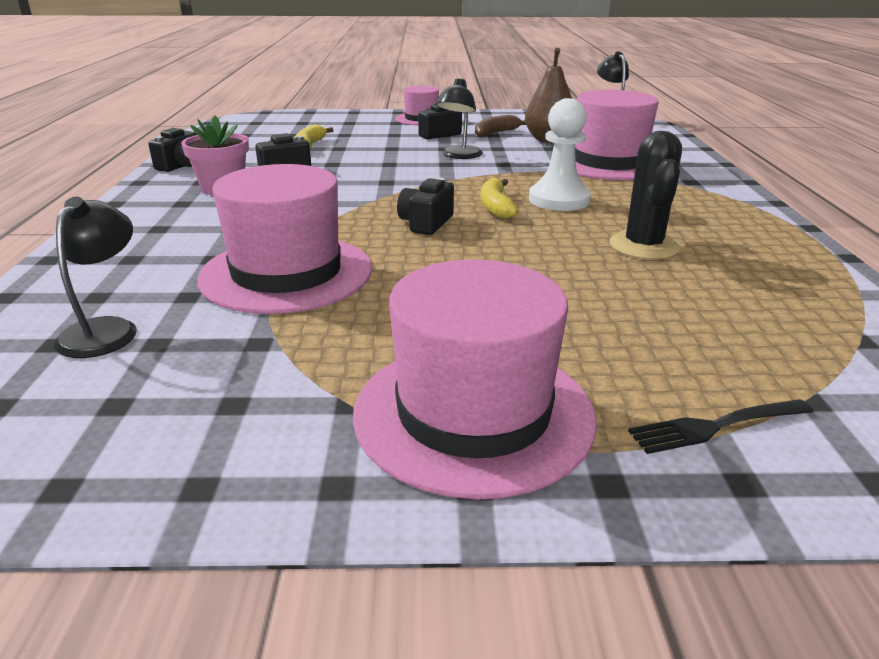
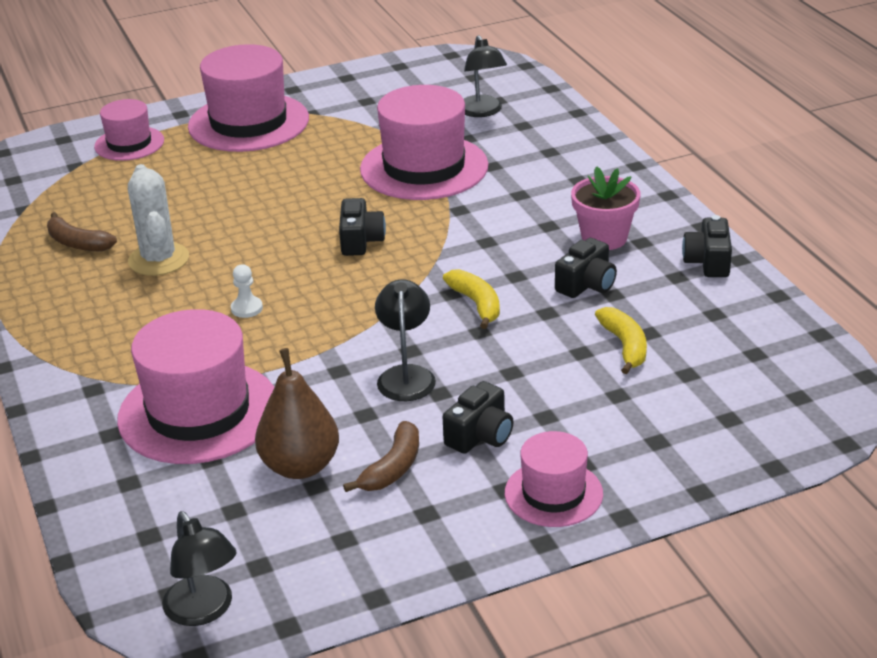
camera: 160 degrees right, 5 degrees up
(495, 207) = (308, 280): yellow banana -> yellow banana (476, 304)
(559, 200) = (247, 308): white pawn -> white pawn, size x0.47
(643, 246) = (159, 259): black cactus -> white cactus
(716, 426) = (129, 143): black fork -> pink hat
(750, 279) = (77, 243): none -> brown banana

